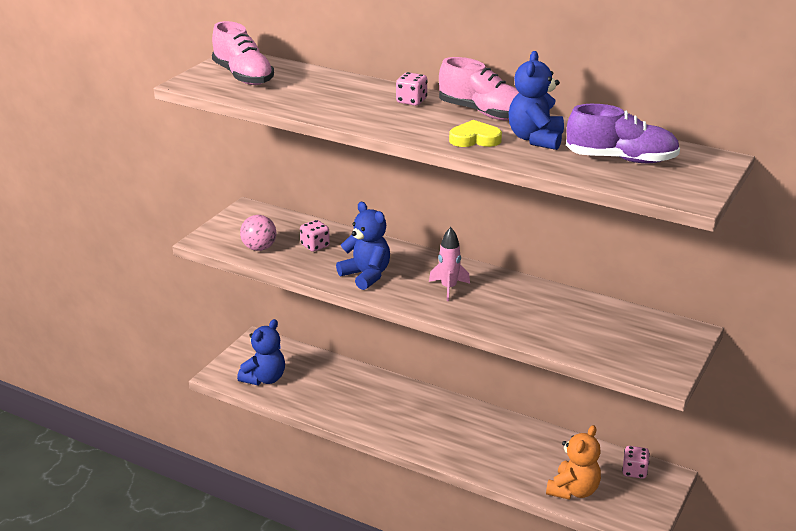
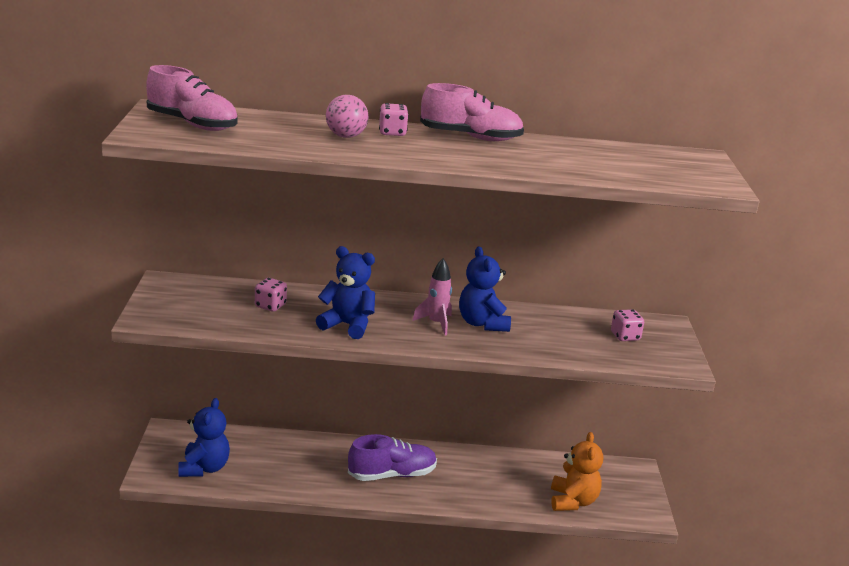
camera: 30 degrees left, 5 degrees down
(259, 248) = (213, 317): pink ball -> pink ball (345, 136)
(475, 139) = (491, 159): yellow heart -> none
(535, 139) = (543, 154): blue teddy bear -> blue teddy bear (482, 323)
(621, 159) = (632, 163): purple shoe -> purple shoe (392, 475)
(634, 471) = (608, 471): pink dice -> pink dice (625, 336)

